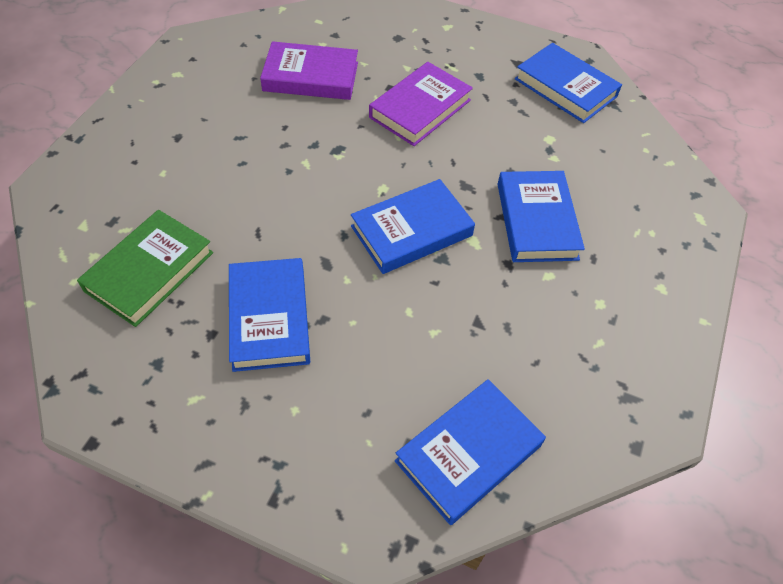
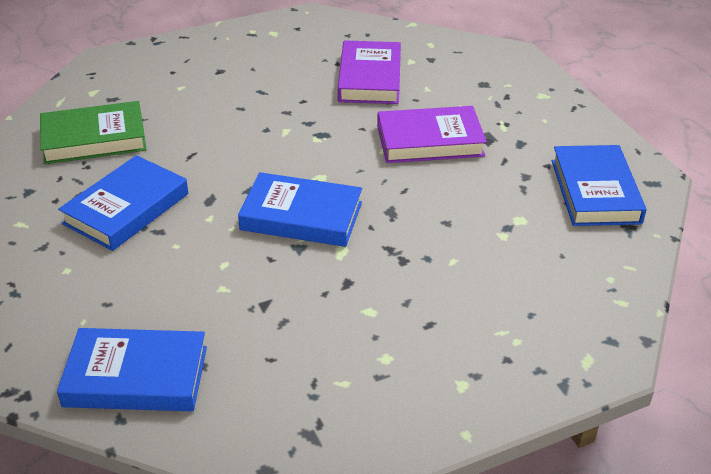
camera: 45 degrees right, 15 degrees down
(310, 77) = (369, 78): purple book -> purple book turned 45 degrees clockwise
(536, 221) = (416, 269): blue book -> none

